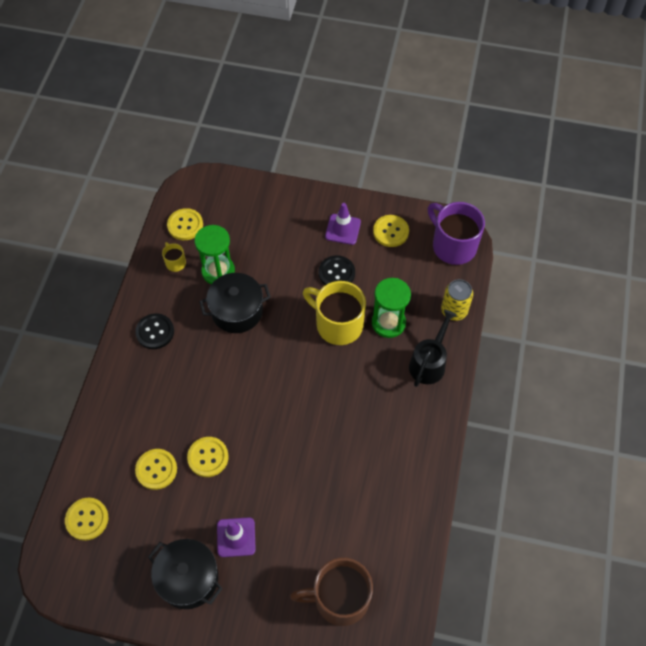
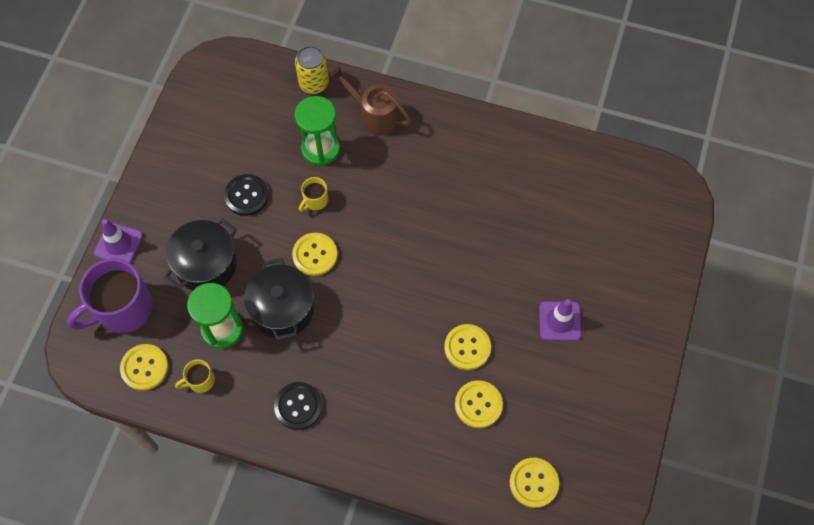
camera: 85 degrees left, 5 degrees up
(188, 579) = (603, 371): black pot -> black pot (206, 264)
(337, 324) = (315, 200): yellow mug -> yellow mug, size x0.45
(339, 598) = (625, 225): brown mug -> none
(343, 229) = (186, 184): purple traffic cone -> purple traffic cone (118, 244)
(390, 232) = (199, 133): yellow button -> yellow button (315, 255)
(429, 362) = (374, 115): black watering can -> brown watering can
(453, 245) = (230, 73): purple mug -> purple mug (122, 309)

